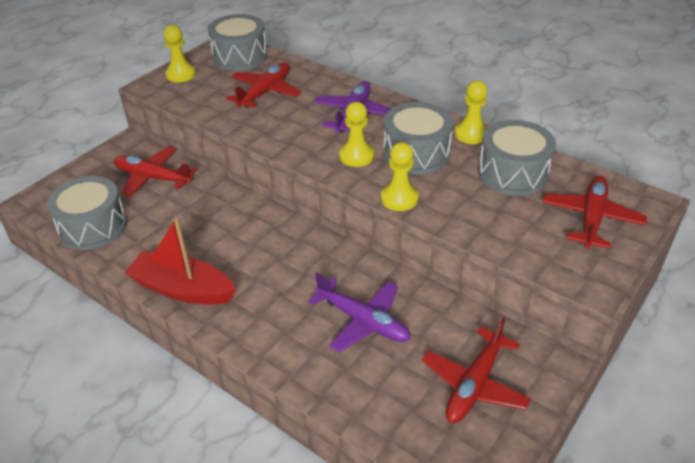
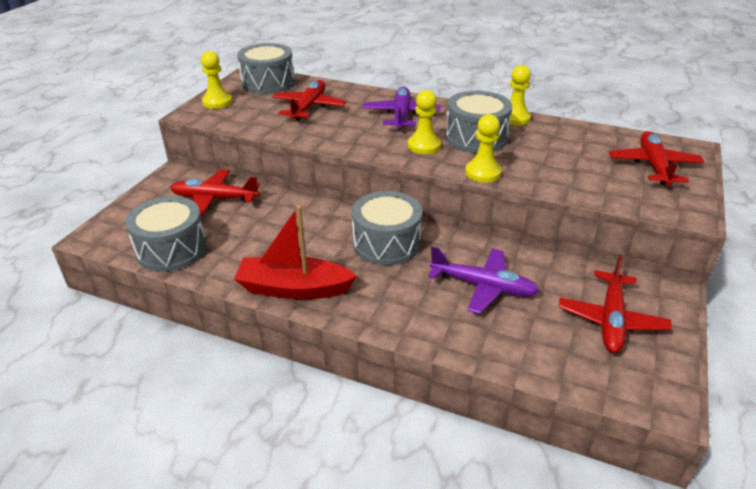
camera: 15 degrees left, 5 degrees down
(512, 173) = (568, 142): grey drum -> grey drum (386, 243)

